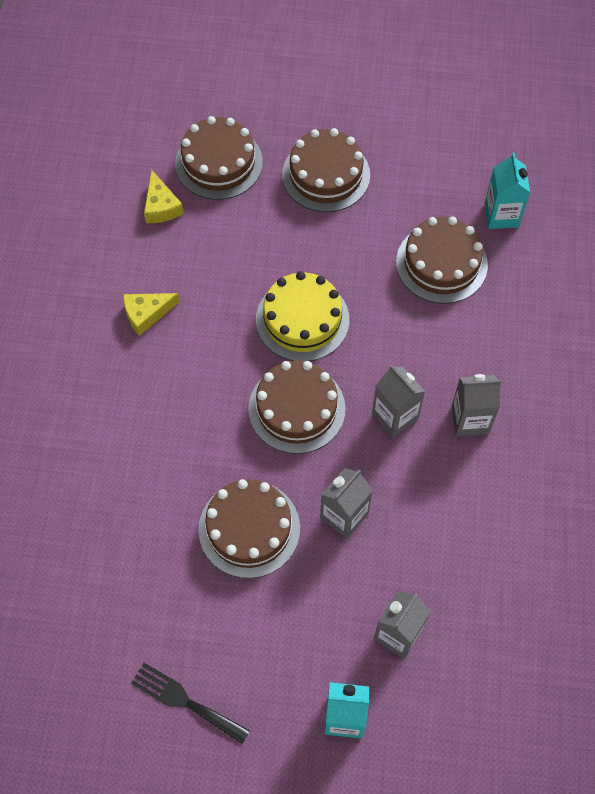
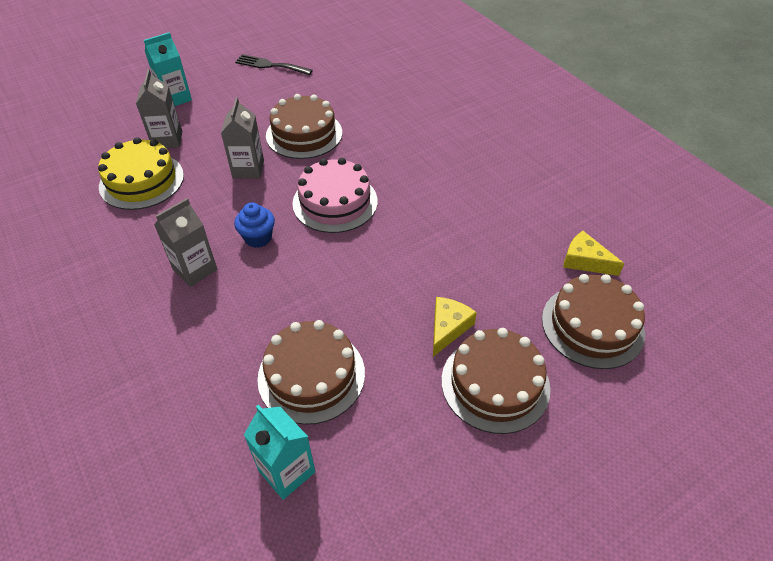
camera: 140 degrees right, 15 degrees down
(146, 314) = (498, 191): yellow cheese -> yellow cheese (448, 328)
(185, 701) = (270, 65): black fork -> black fork turned 150 degrees counterclockwise
(296, 408) = (335, 202): brown cake -> pink cake
(302, 319) = (388, 255): yellow cake -> yellow cake (142, 181)
(395, 416) = (258, 238): grey carton -> blue cupcake

